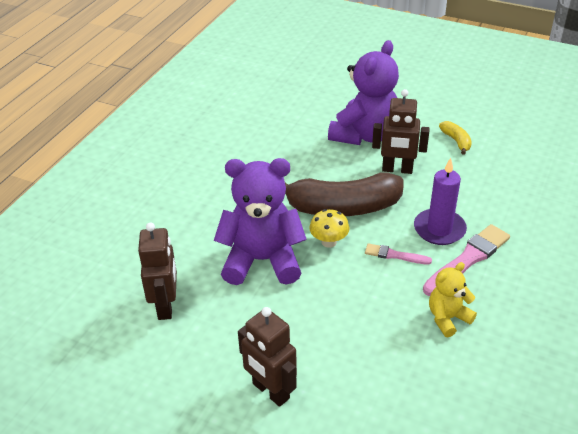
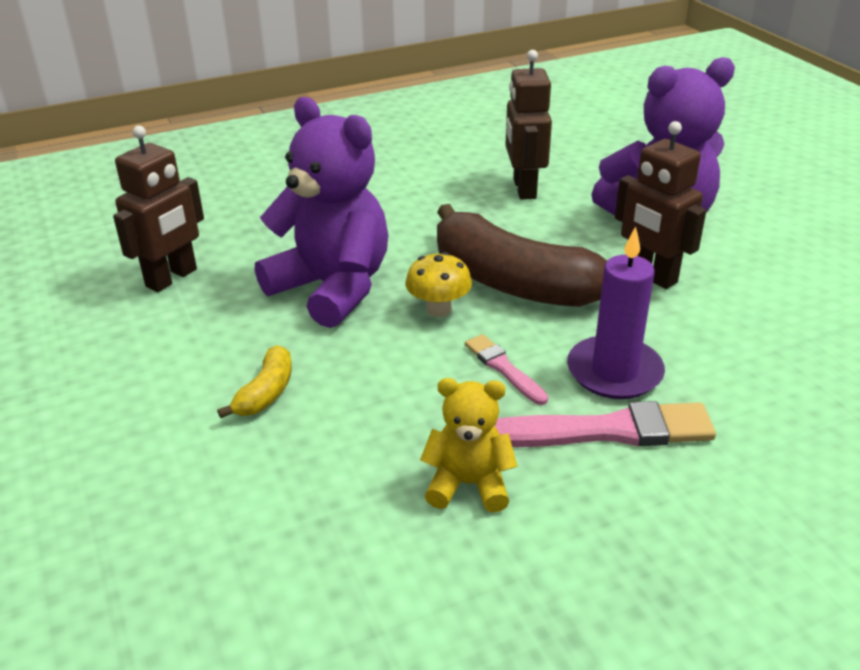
camera: 40 degrees right, 5 degrees down
(270, 391) = (137, 423): brown robot -> brown robot (523, 189)
(456, 141) = (795, 282): yellow banana -> yellow banana (266, 392)

